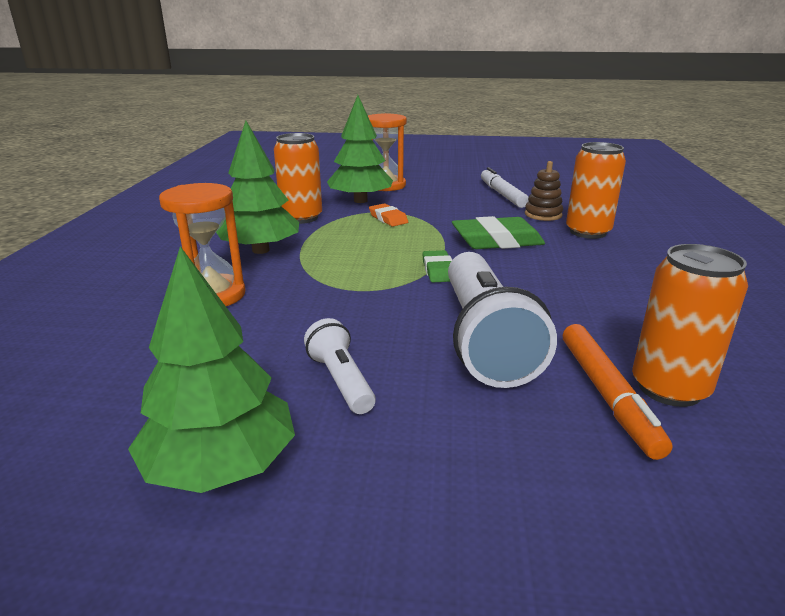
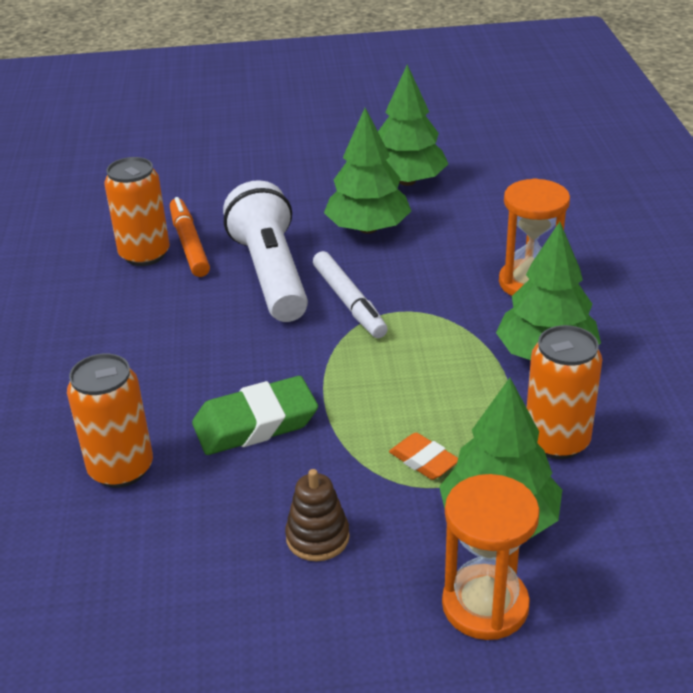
camera: 170 degrees right, 10 degrees up
(340, 380) = (368, 228): white flashlight -> green tree
(438, 270) = (323, 351): green eraser -> none
(502, 194) = (239, 598): white marker -> white marker (349, 302)
(543, 215) = (175, 517): brown stacking toy -> brown stacking toy (317, 537)

